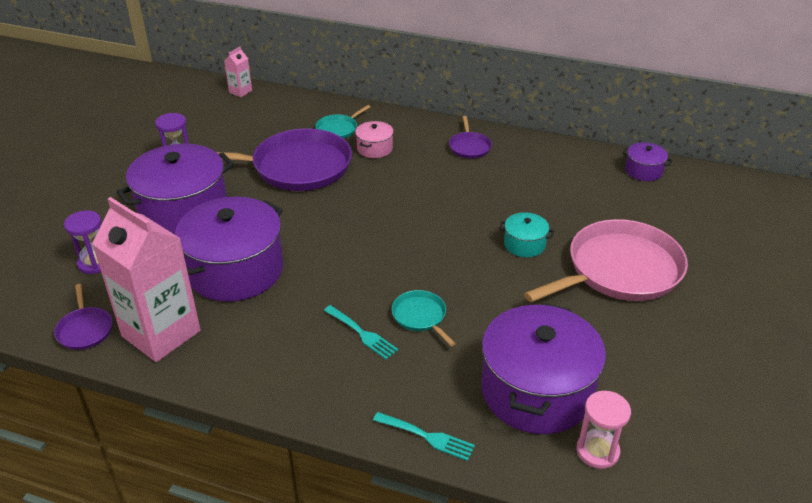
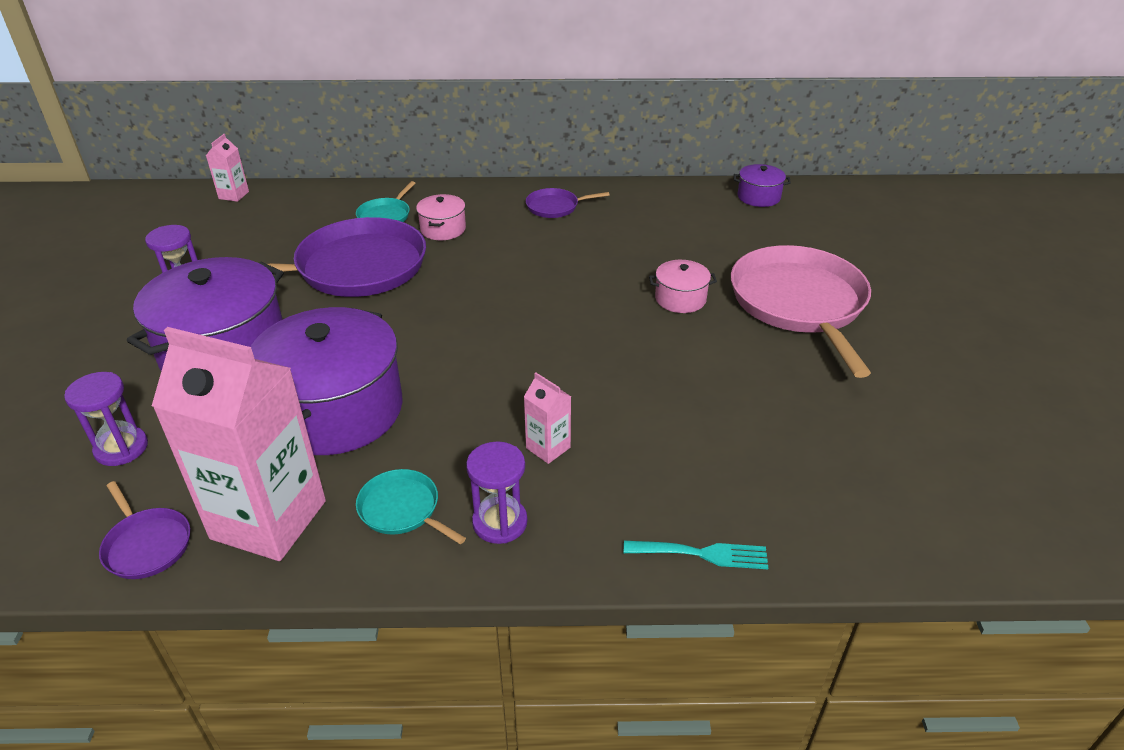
camera: 20 degrees left, 0 degrees up
(303, 376) = (500, 522): none -> purple hourglass
(362, 333) = (548, 448): turquoise fork -> pink carton
(420, 316) = (608, 409): turquoise pan -> turquoise pan (402, 509)
(469, 147) = (555, 207): purple pan -> purple pan turned 105 degrees clockwise
(524, 244) = (680, 299): turquoise pot -> pink pot
(536, 391) = (795, 461): purple pot -> none
(597, 451) = (905, 511): pink hourglass -> none
(619, 270) = (799, 303): pink pan -> pink pan turned 45 degrees counterclockwise

